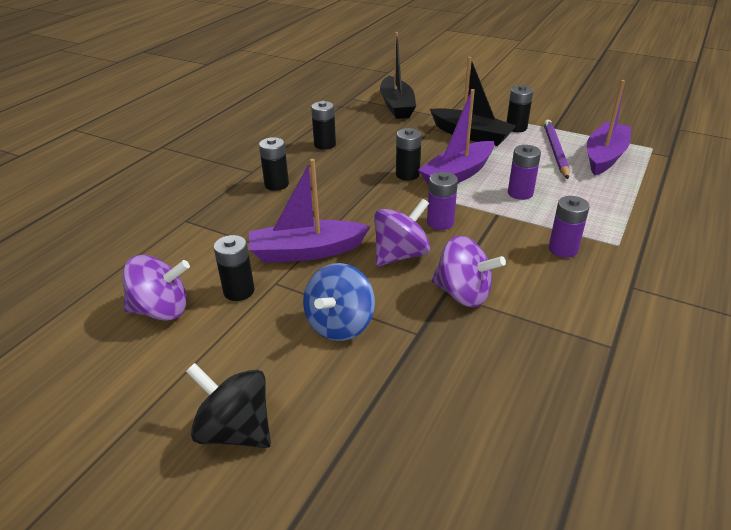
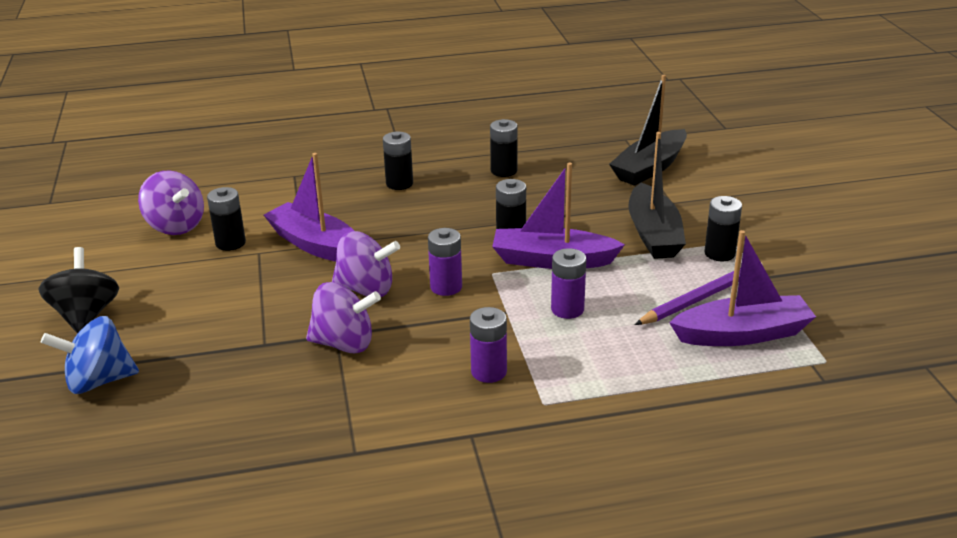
camera: 50 degrees right, 5 degrees down
(340, 324) = (237, 304): blue spinning top -> blue spinning top (98, 381)
(463, 294) = (344, 343): purple spinning top -> purple spinning top turned 75 degrees counterclockwise

